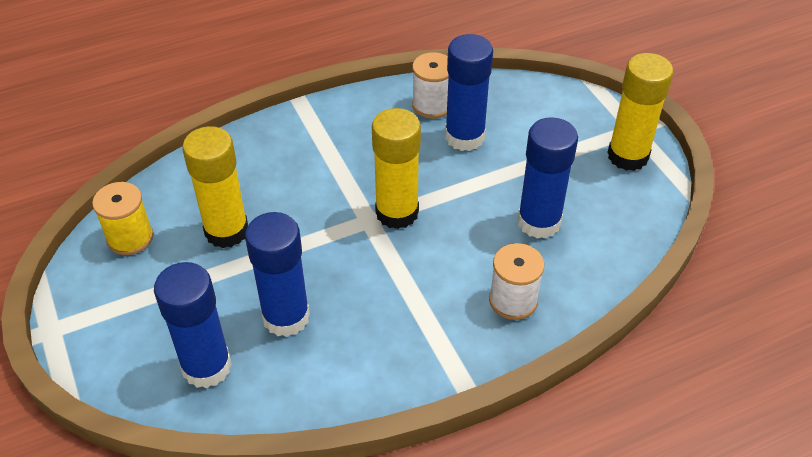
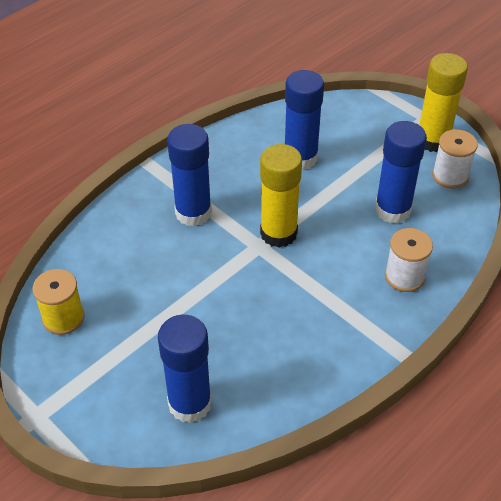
camera: 20 degrees left, 0 degrees up
(226, 231) = (145, 288): yellow glue stick -> none
(286, 317) = (233, 343): blue glue stick -> blue glue stick (193, 213)
(432, 105) = (261, 139): white spool -> white spool (450, 176)

